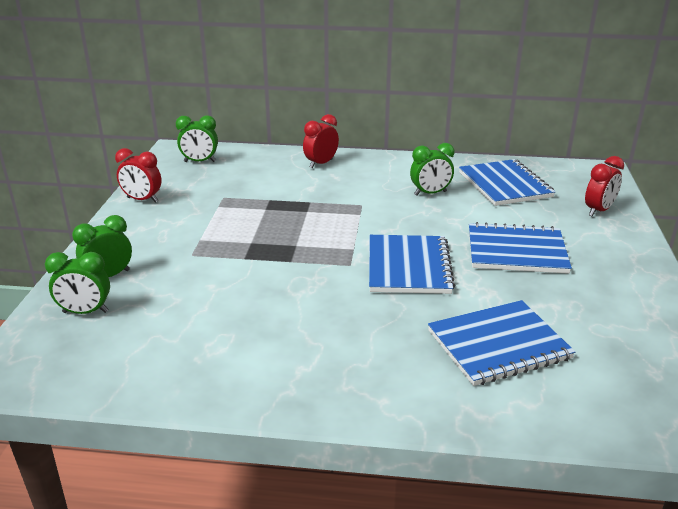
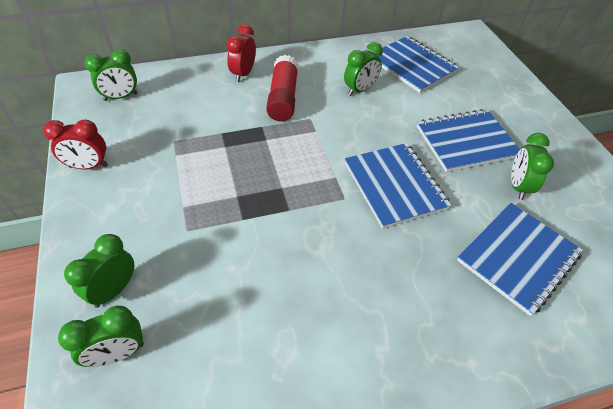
camera: 25 degrees left, 20 degrees up
(346, 186) = (283, 98): none -> red glue stick
(547, 295) = (518, 186): none -> green clock
(598, 210) = (496, 79): red clock -> none

